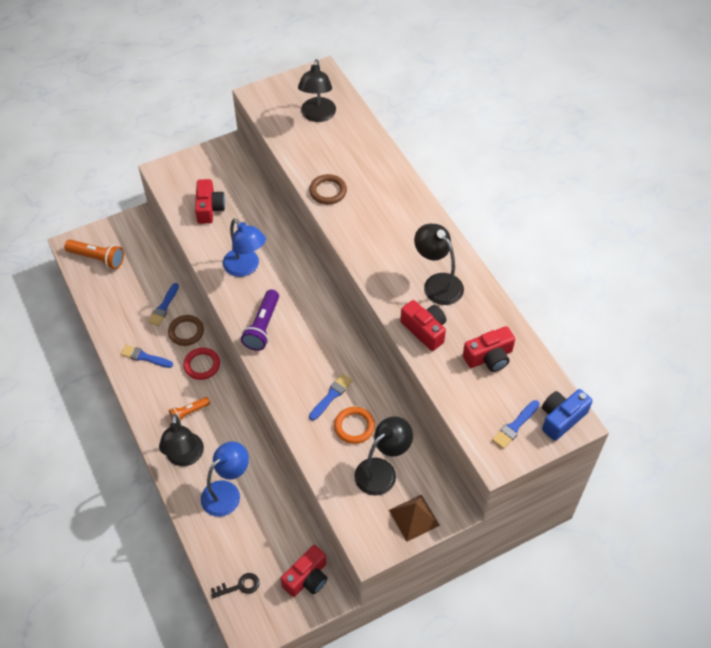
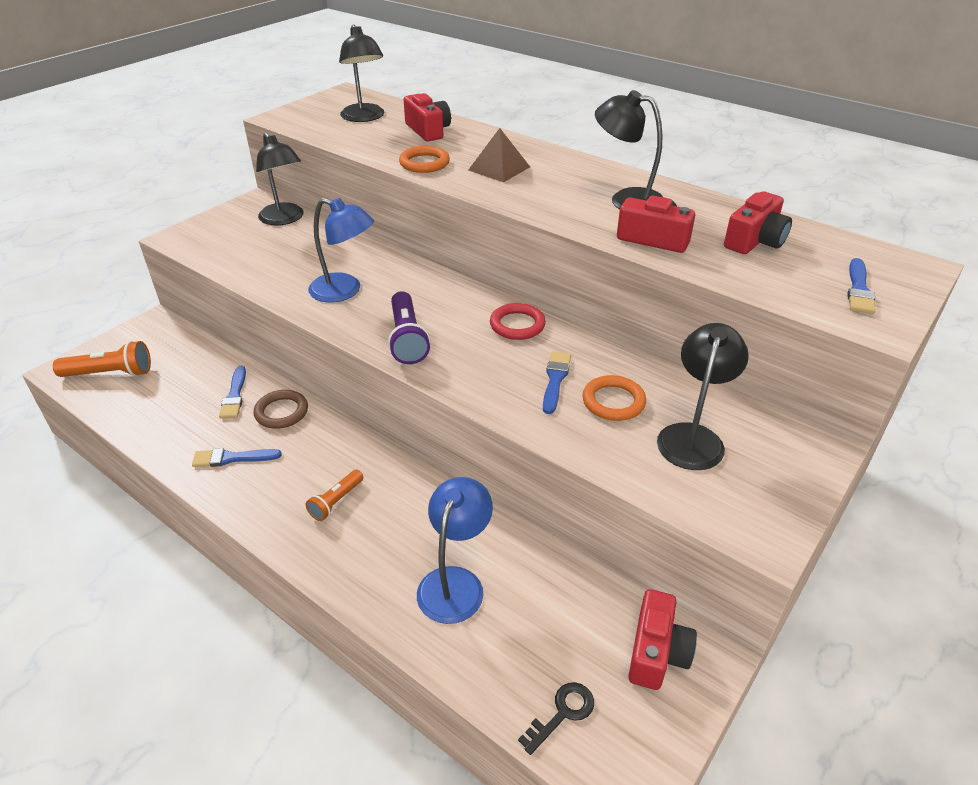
camera: 25 degrees left, 15 degrees down
(185, 457) = (361, 560): black lamp -> black lamp (284, 219)
(202, 365) = (325, 440): red ring -> red ring (517, 325)
(209, 208) = (260, 253): red camera -> red camera (428, 130)
(328, 191) = (424, 163): brown ring -> orange ring
(414, 517) = (785, 475): brown pyramid -> brown pyramid (499, 168)
(561, 418) = (900, 267): blue camera -> none

